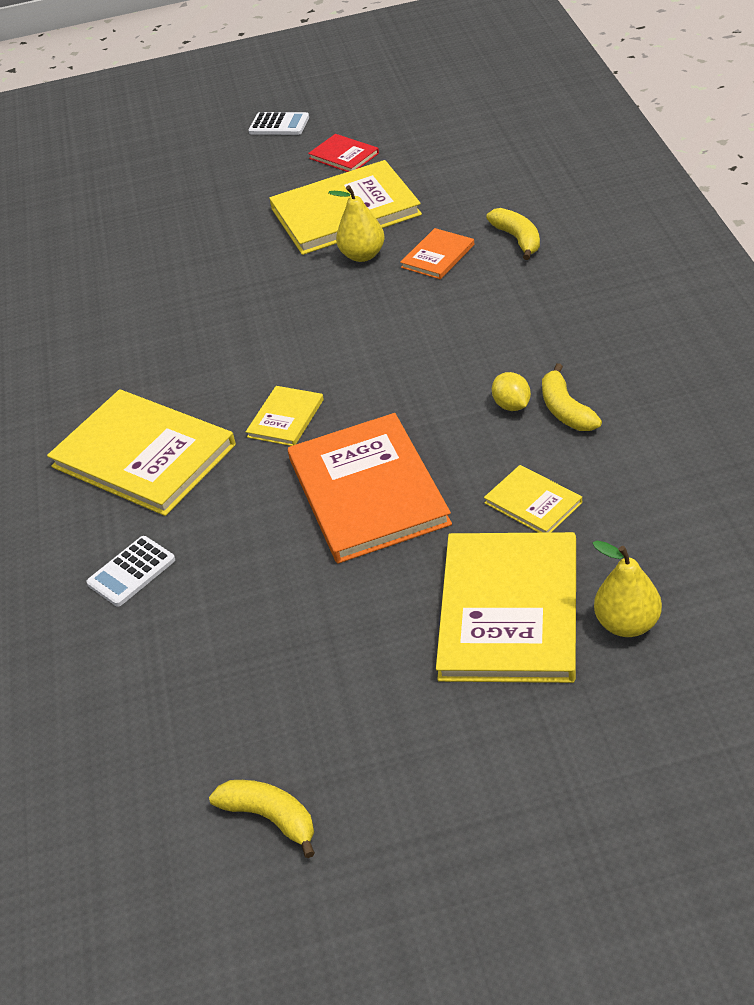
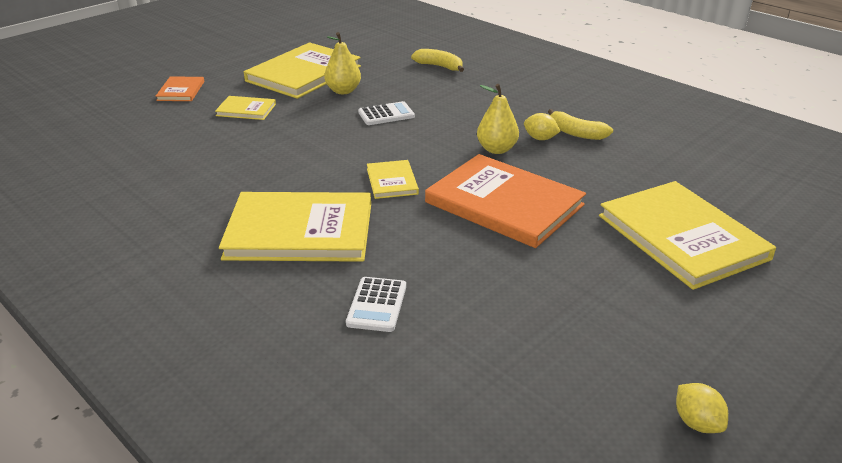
camera: 40 degrees left, 10 degrees down
(270, 818) = (697, 423): yellow banana -> yellow lemon
(279, 125) = (200, 43): white calculator -> white calculator (386, 114)
(344, 156) = (269, 49): red book -> none
(438, 256) = (397, 82): orange book -> orange book (181, 91)
(533, 503) = (618, 180): yellow book -> yellow book (246, 110)
(627, 624) = (757, 221): yellow pear -> yellow pear (496, 149)

